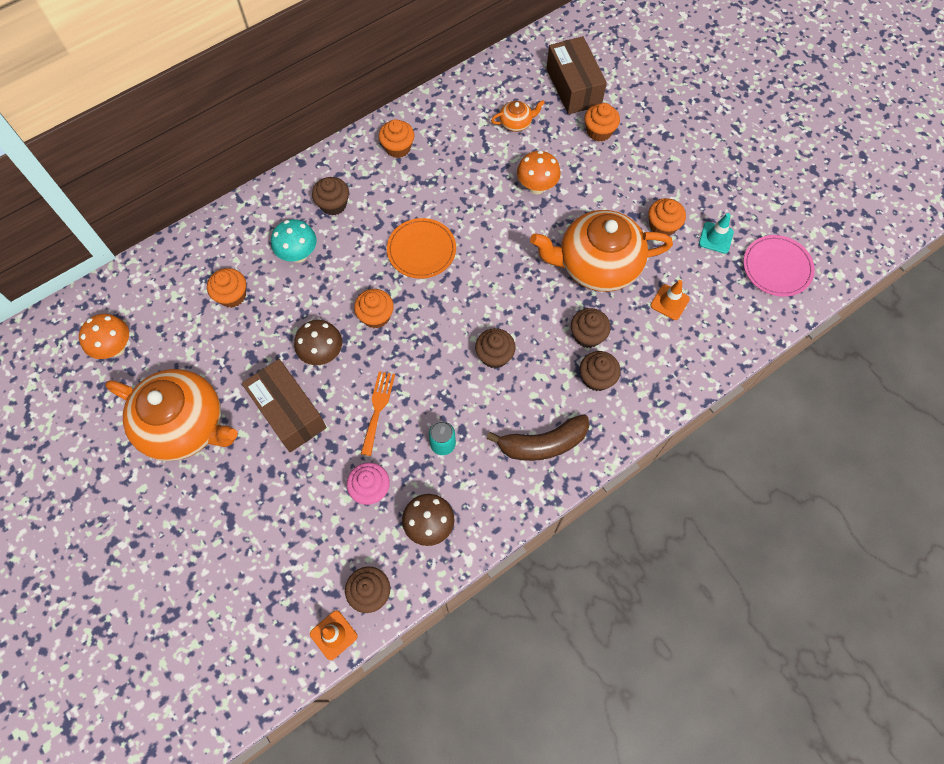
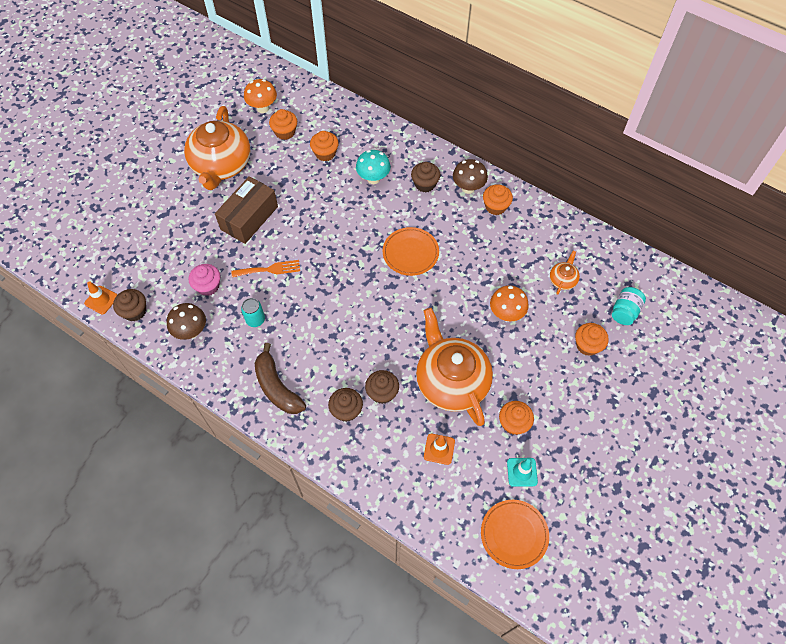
camera: 70 degrees right, 5 degrees down
(322, 354) = (300, 221): brown mushroom -> brown mushroom (468, 188)
(376, 316) = (342, 243): orange cupcake -> orange cupcake (285, 132)
(494, 355) = (339, 331): brown cupcake -> none
(516, 123) = (562, 280): orange teapot -> orange teapot turned 120 degrees counterclockwise
(573, 87) = (624, 311): brown box -> turquoise jar
(777, 267) = (514, 534): pink plate -> orange plate

